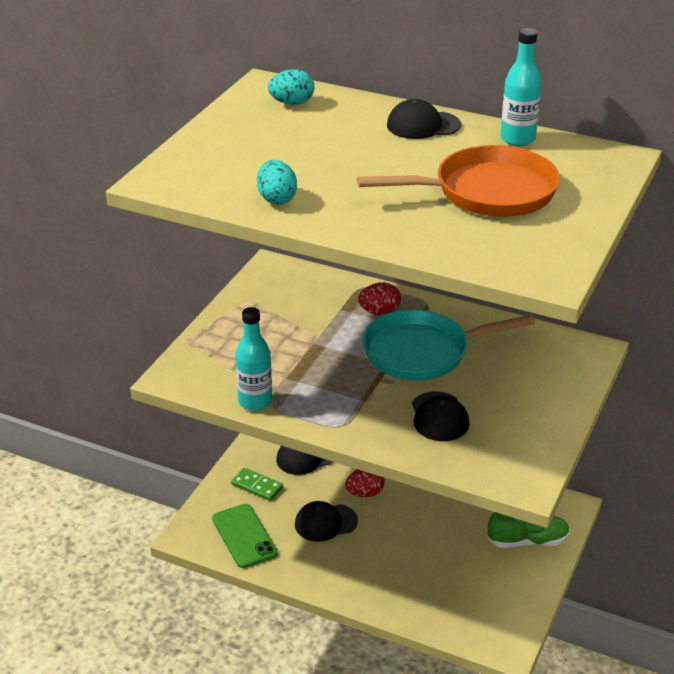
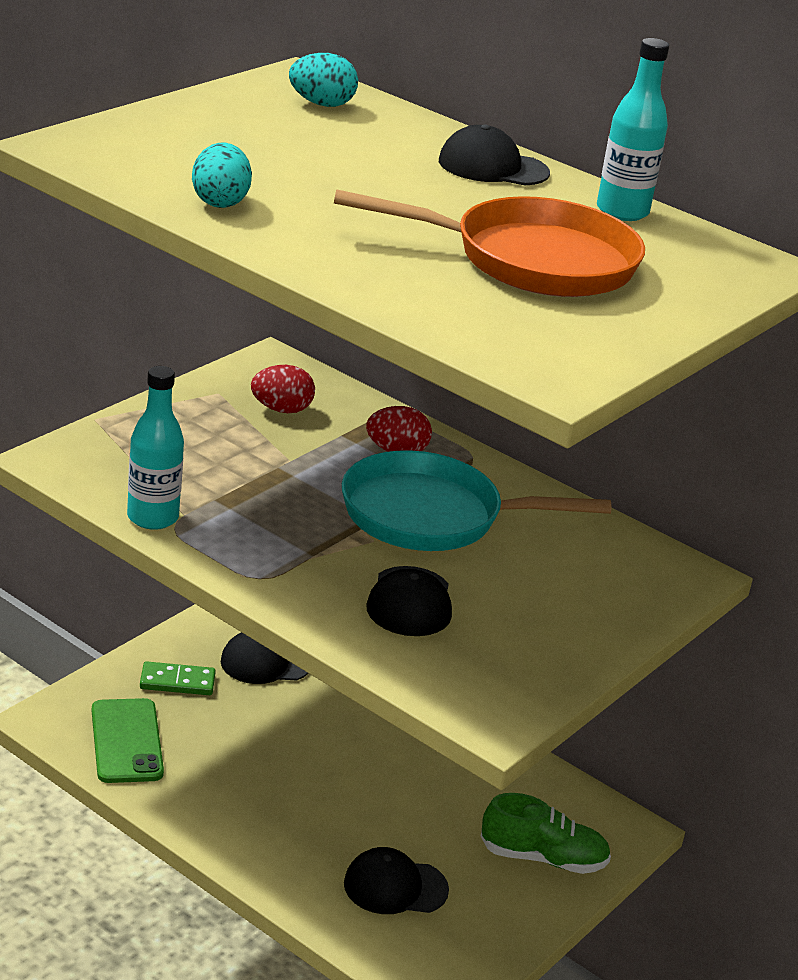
camera: 10 degrees right, 5 degrees down
(257, 486) = (177, 682): green domino -> green domino turned 45 degrees counterclockwise
(325, 523) = (253, 755): black cap -> black cap (395, 887)
(365, 493) = (329, 731): red egg -> red egg (281, 409)

